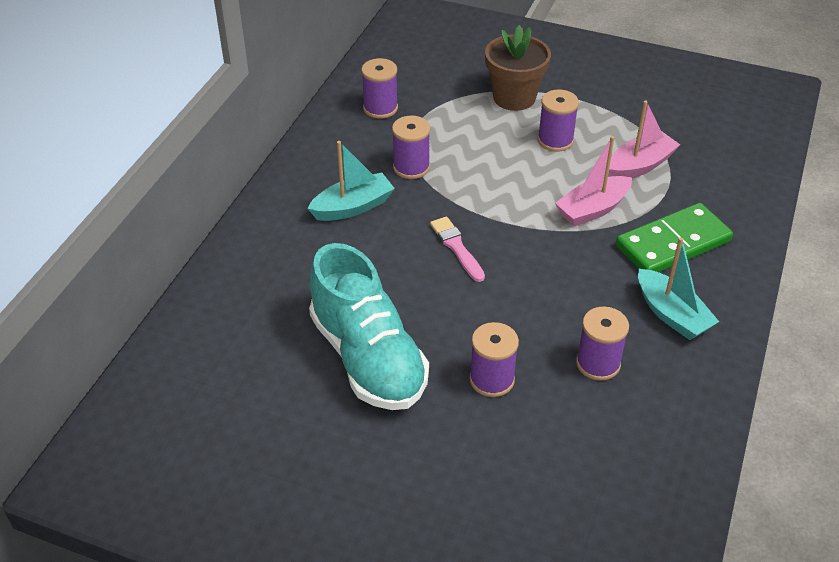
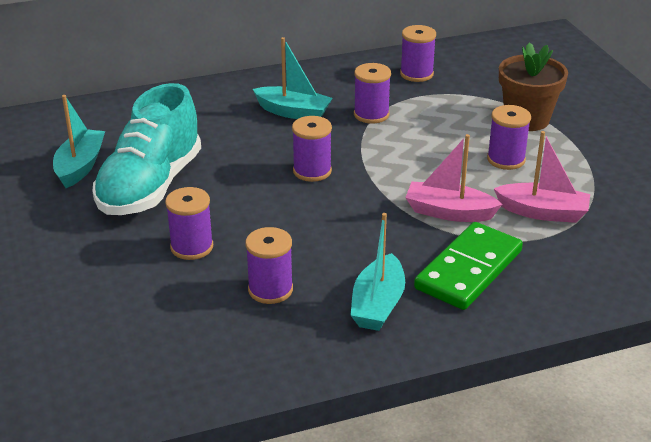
camera: 50 degrees right, 10 degrees down
(278, 389) = (80, 166): none -> turquoise boat
(456, 247) = (312, 171): pink brush -> purple spool
(673, 243) = (468, 270): green domino -> green domino turned 75 degrees counterclockwise

